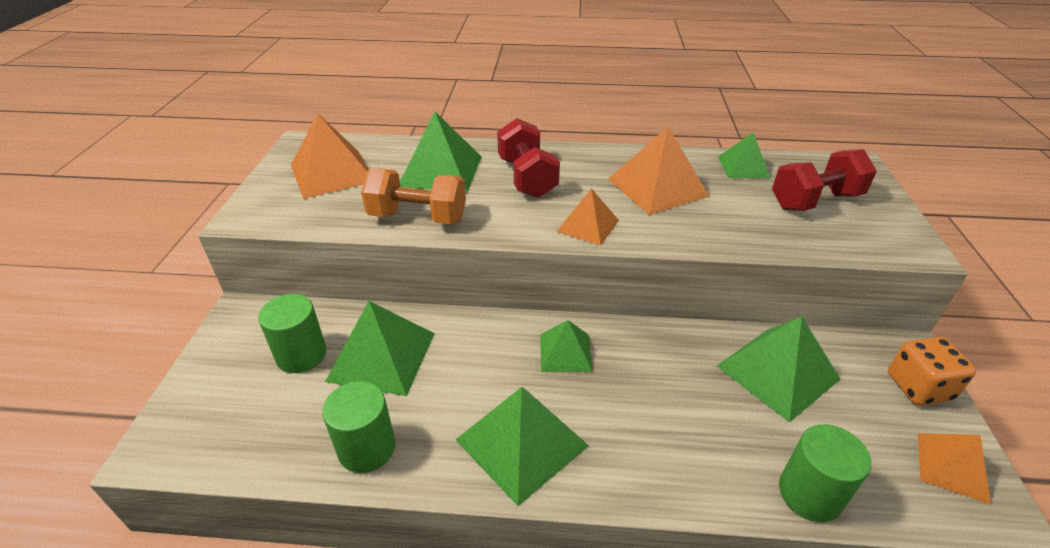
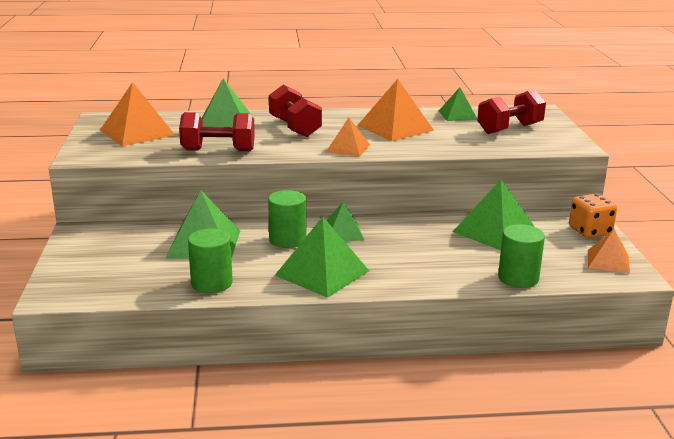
camera: 10 degrees left, 15 degrees down
(301, 355) = (140, 247): green cylinder -> green cylinder (287, 240)
(417, 217) = (218, 150): orange dumbbell -> red dumbbell

